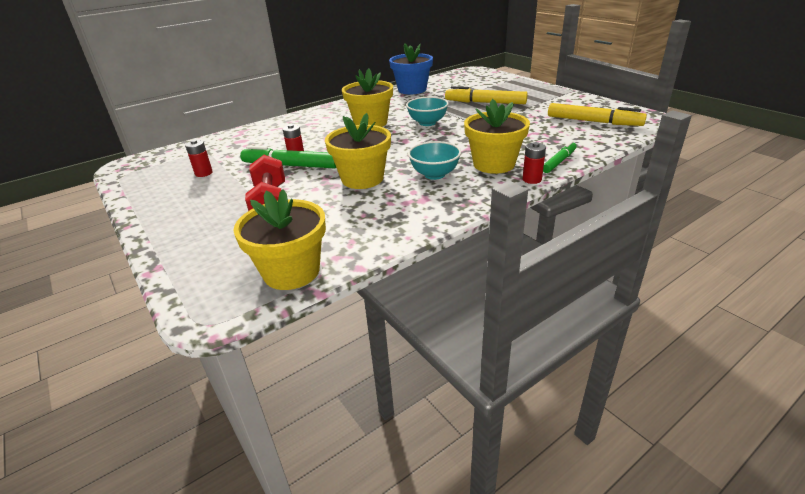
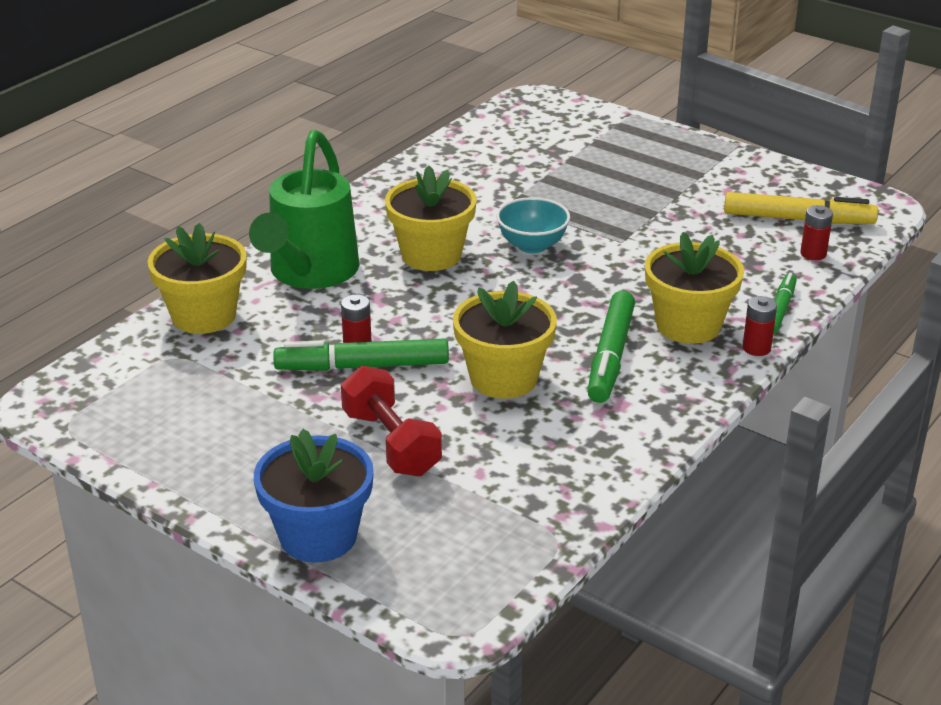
camera: 20 degrees left, 0 degrees up
(204, 173) = (220, 401): red battery -> red battery (813, 254)
(291, 272) = (517, 547): yellow flower pot -> yellow flower pot (204, 316)
(303, 126) = (310, 273): none -> green watering can
(412, 90) = (451, 161): blue flower pot -> blue flower pot (318, 536)
(434, 174) = (610, 356): turquoise bowl -> green marker
(485, 103) = (604, 187): yellow marker -> none

